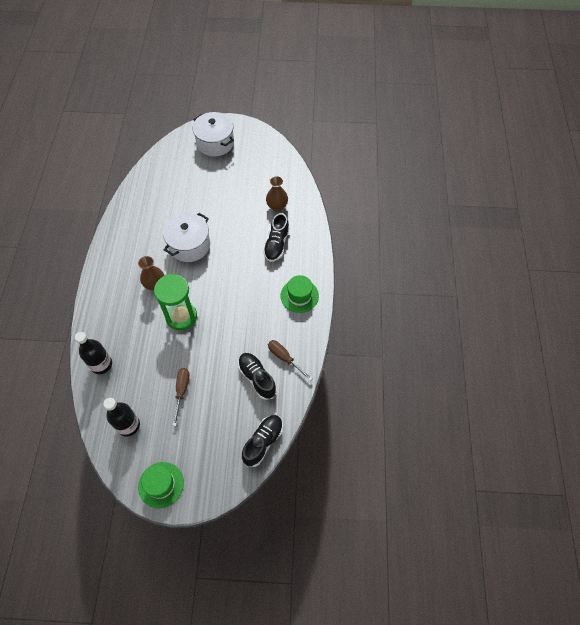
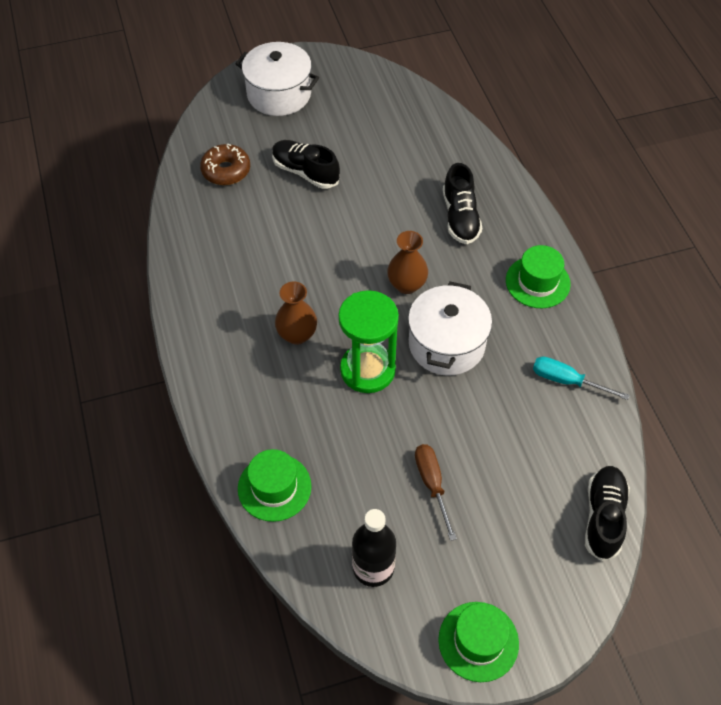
camera: 20 degrees left, 5 degrees down
(101, 364) = (274, 487): black bottle -> green hat
(165, 179) = (226, 170): none -> brown donut
(189, 245) = (321, 258): white pot -> white pot (446, 344)
(257, 378) = (541, 424): black shoe -> black shoe (305, 172)
(277, 206) = (430, 161): brown vase -> brown vase (406, 285)
(285, 358) = (567, 381): brown screwdriver -> turquoise screwdriver

